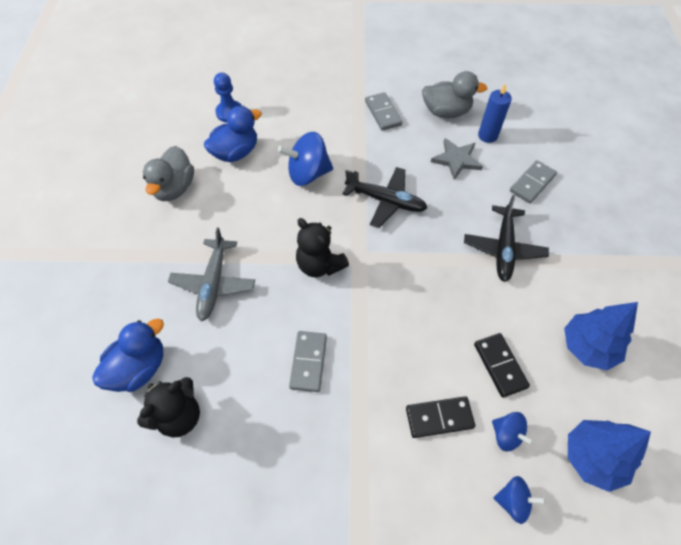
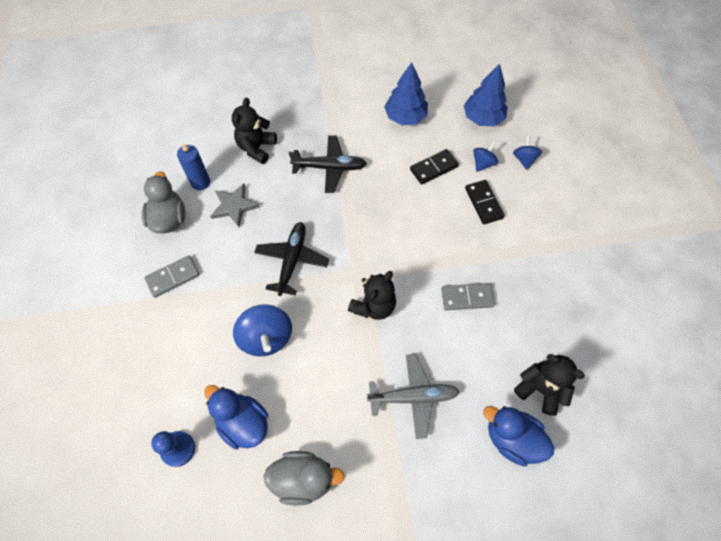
camera: 100 degrees left, 5 degrees up
(532, 183) = (256, 148): grey domino -> black teddy bear

